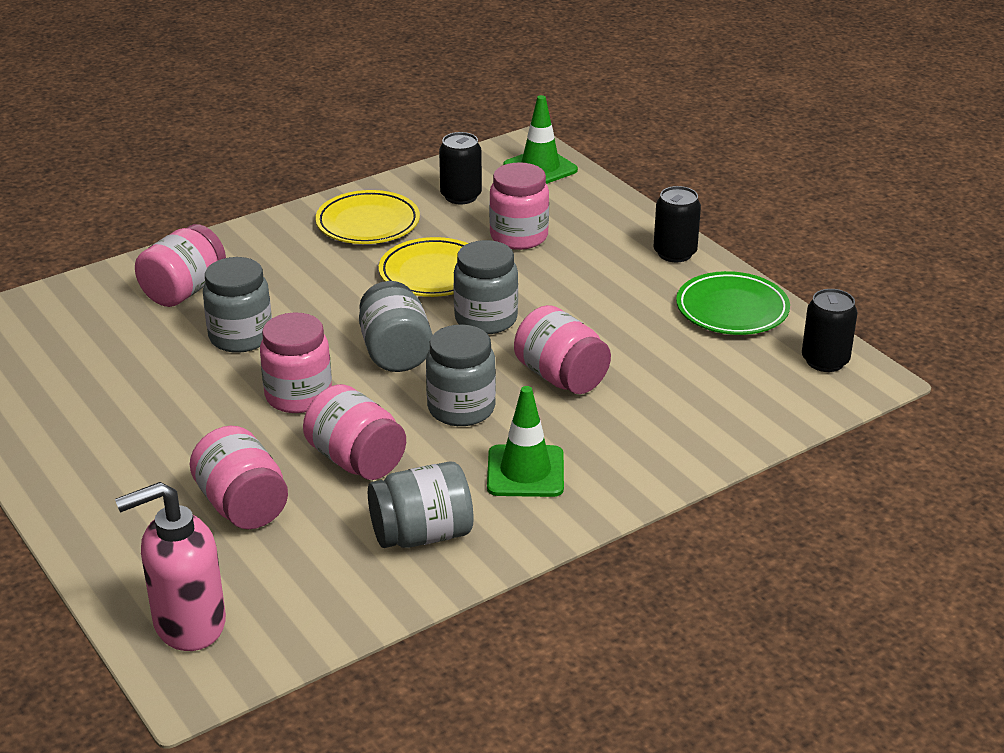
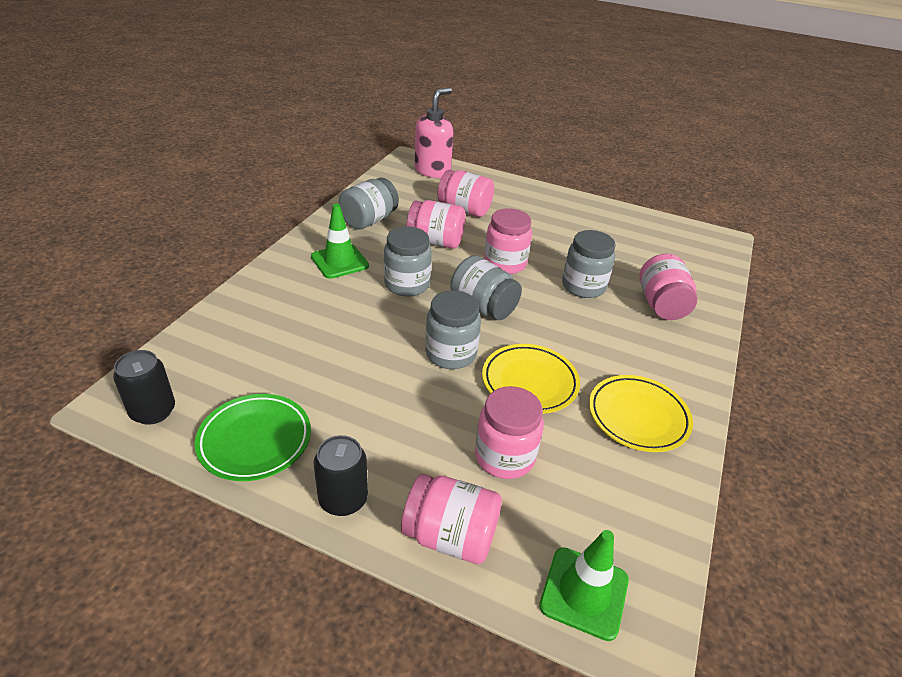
camera: 145 degrees right, 5 degrees up
(461, 196) = (609, 493): black can -> none
(561, 377) = (361, 325): pink jar -> pink jar (450, 536)

